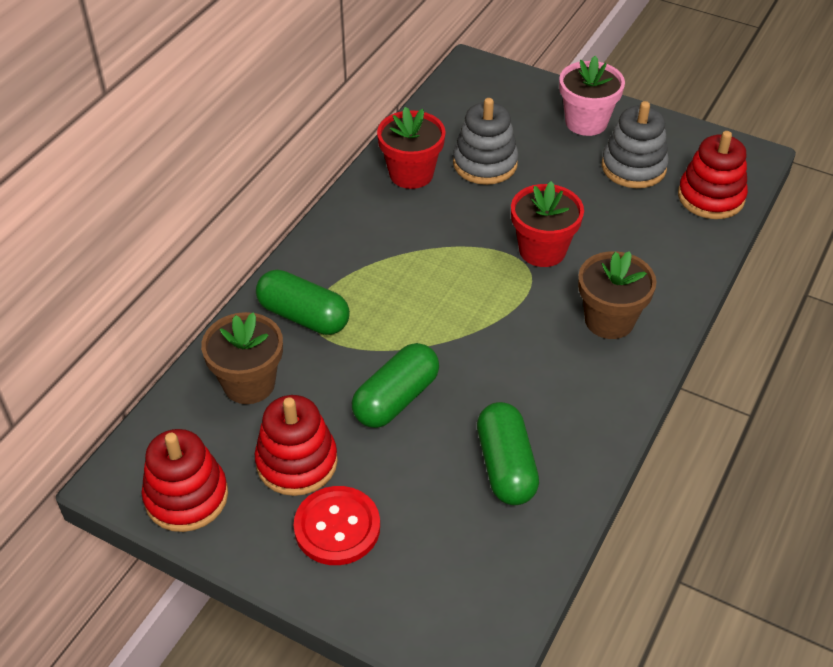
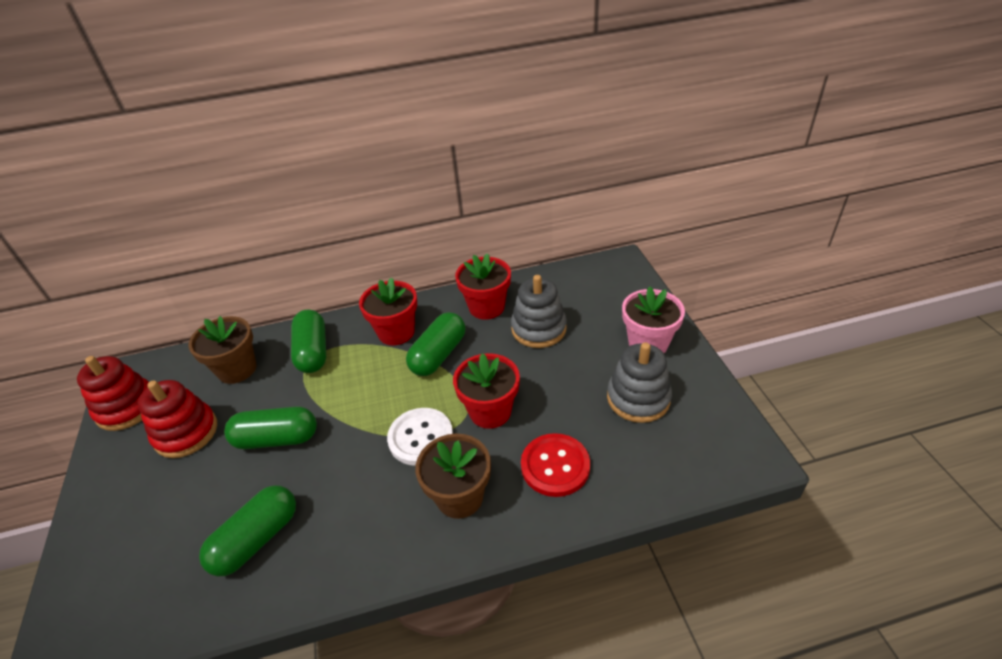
camera: 50 degrees right, 5 degrees down
(337, 527) = (141, 489): red button -> red button (555, 466)
(360, 247) = (396, 332): none -> red flower pot
(431, 239) = (438, 355): none -> green capsule
(518, 306) = (420, 438): none -> white button
(711, 197) = (669, 464): red stacking toy -> none

